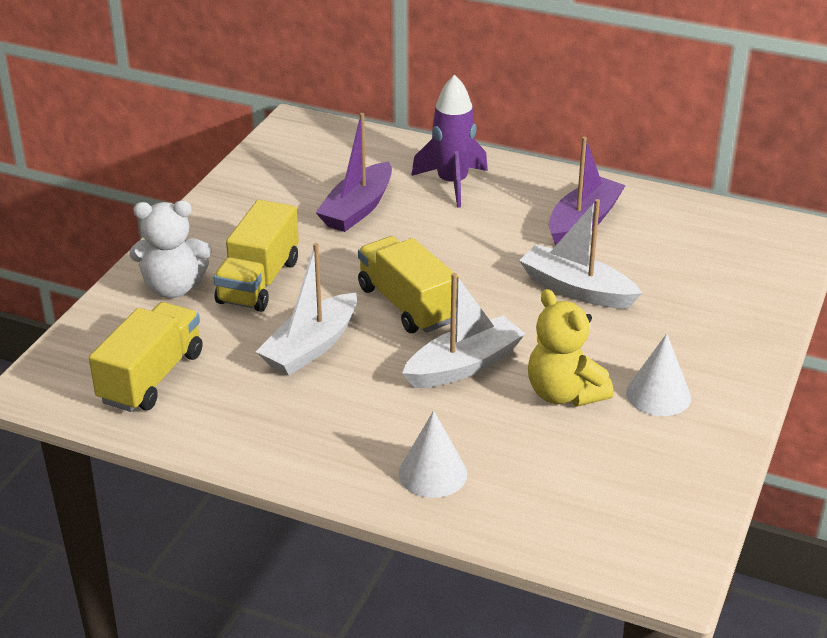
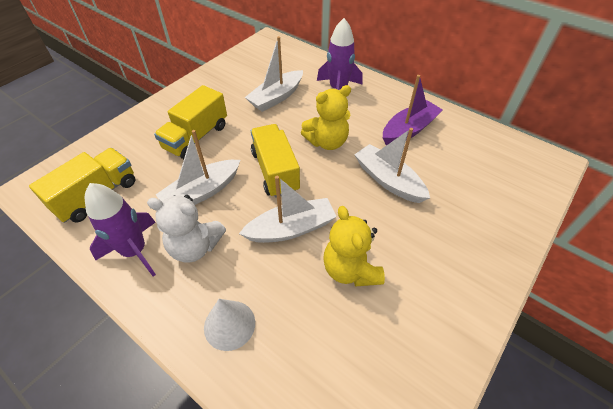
camera: 15 degrees right, 15 degrees up
(173, 288) = (147, 132): white teddy bear -> white teddy bear (195, 247)
(255, 427) = (135, 251): none -> purple rocket
(357, 209) = (276, 97): purple boat -> white boat
(467, 256) = (327, 142): none -> yellow teddy bear
(658, 395) = (419, 287): white cone -> none

